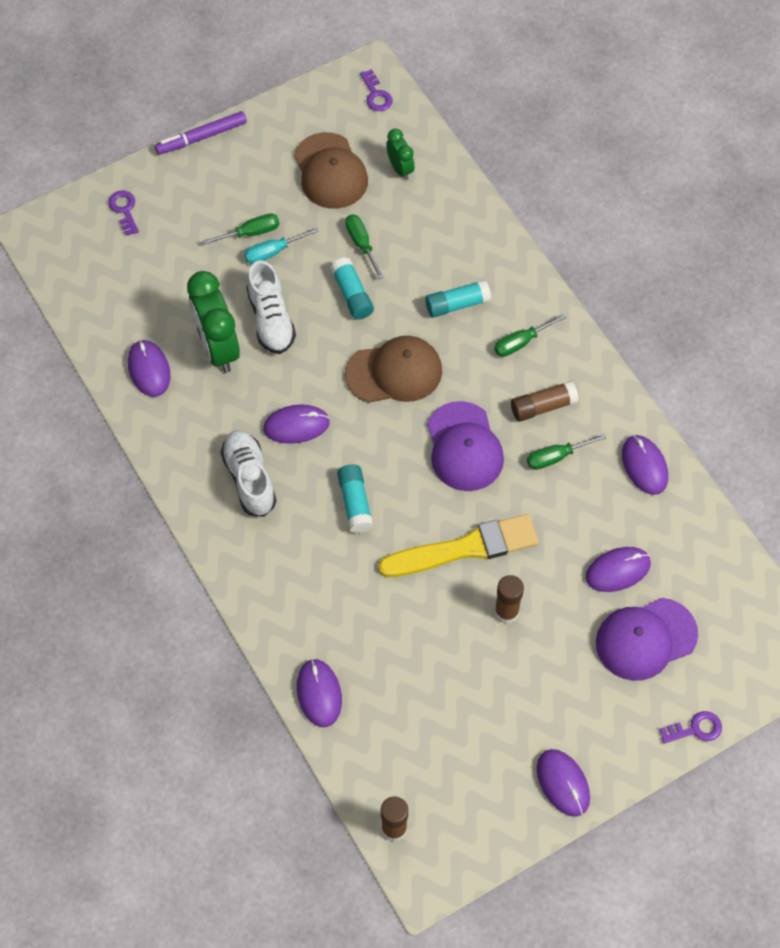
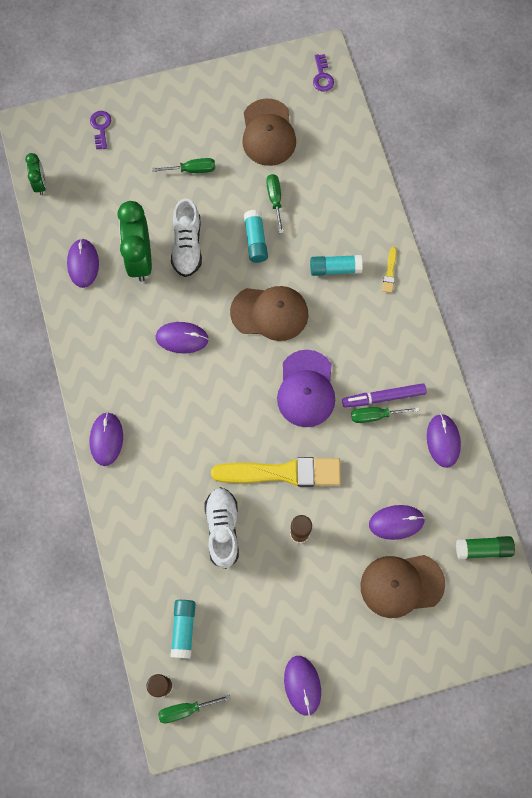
camera: 15 degrees right, 10 degrees up
(201, 137) = (176, 81): purple marker -> purple marker (383, 397)
(249, 479) = (134, 373): white shoe -> white shoe (222, 529)
(273, 252) = (204, 190): turquoise screwdriver -> none
(319, 693) = (137, 561): purple mouse -> purple mouse (106, 439)
(355, 503) = (209, 413): turquoise glue stick -> turquoise glue stick (183, 629)
(400, 169) = (323, 143): green clock -> green clock (40, 184)
(521, 342) = (376, 313): green screwdriver -> green screwdriver (186, 709)
(523, 293) = (390, 272): none -> yellow brush
(543, 406) = (377, 371): brown glue stick -> none
(645, 639) = (401, 585): purple cap -> brown cap
(695, 729) = (419, 669): purple key -> none
(729, 574) = (483, 549): none -> green glue stick

